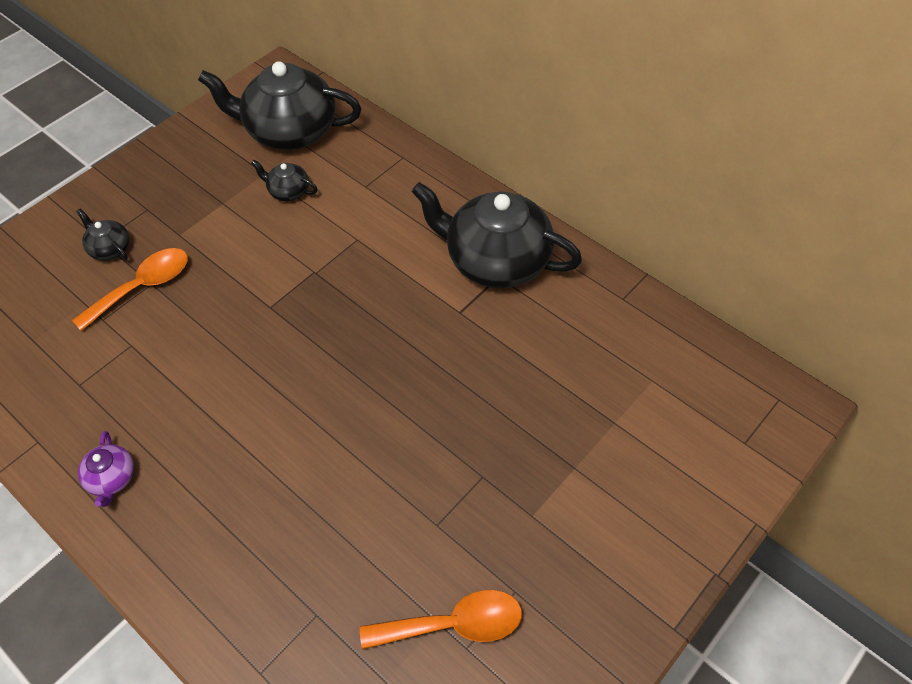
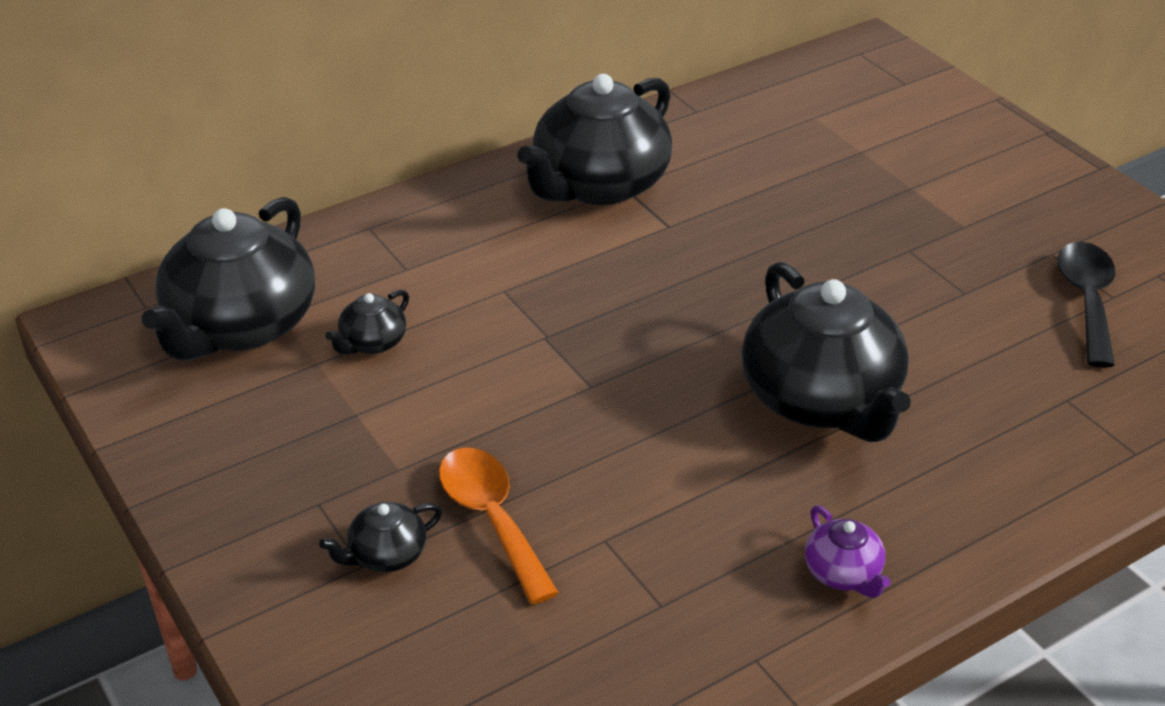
camera: 75 degrees left, 15 degrees down
(112, 479) = (843, 573): purple teapot -> purple teapot turned 60 degrees clockwise
(282, 441) = (821, 400): none -> black teapot
(454, 624) = (1086, 300): orange spoon -> black spoon

